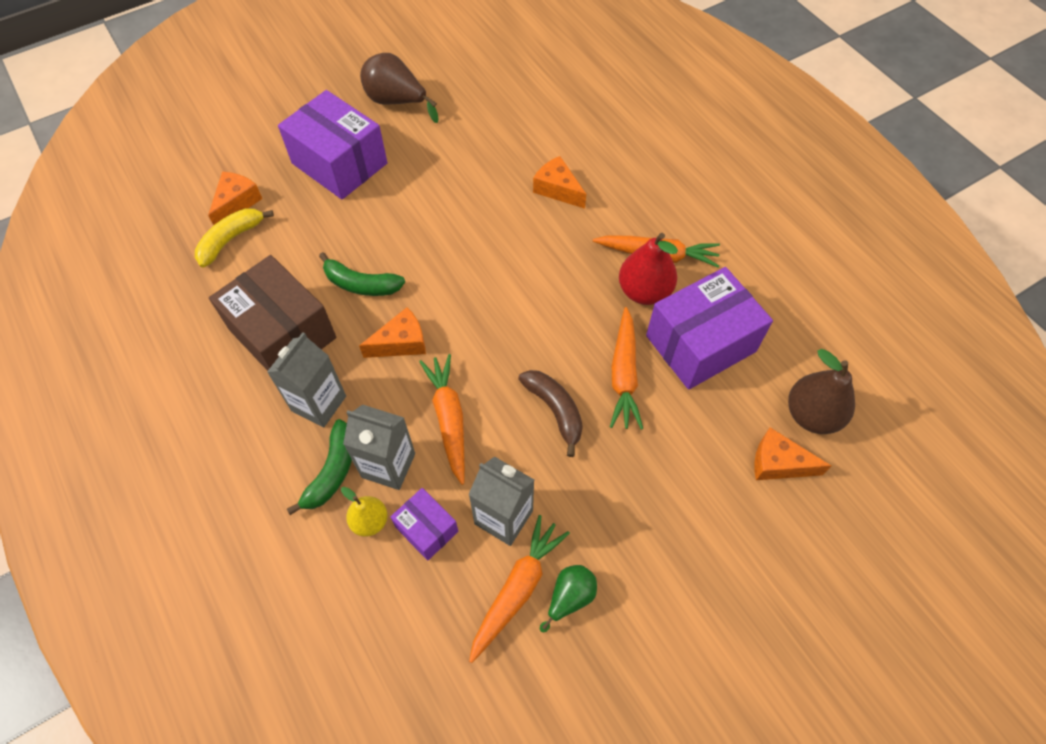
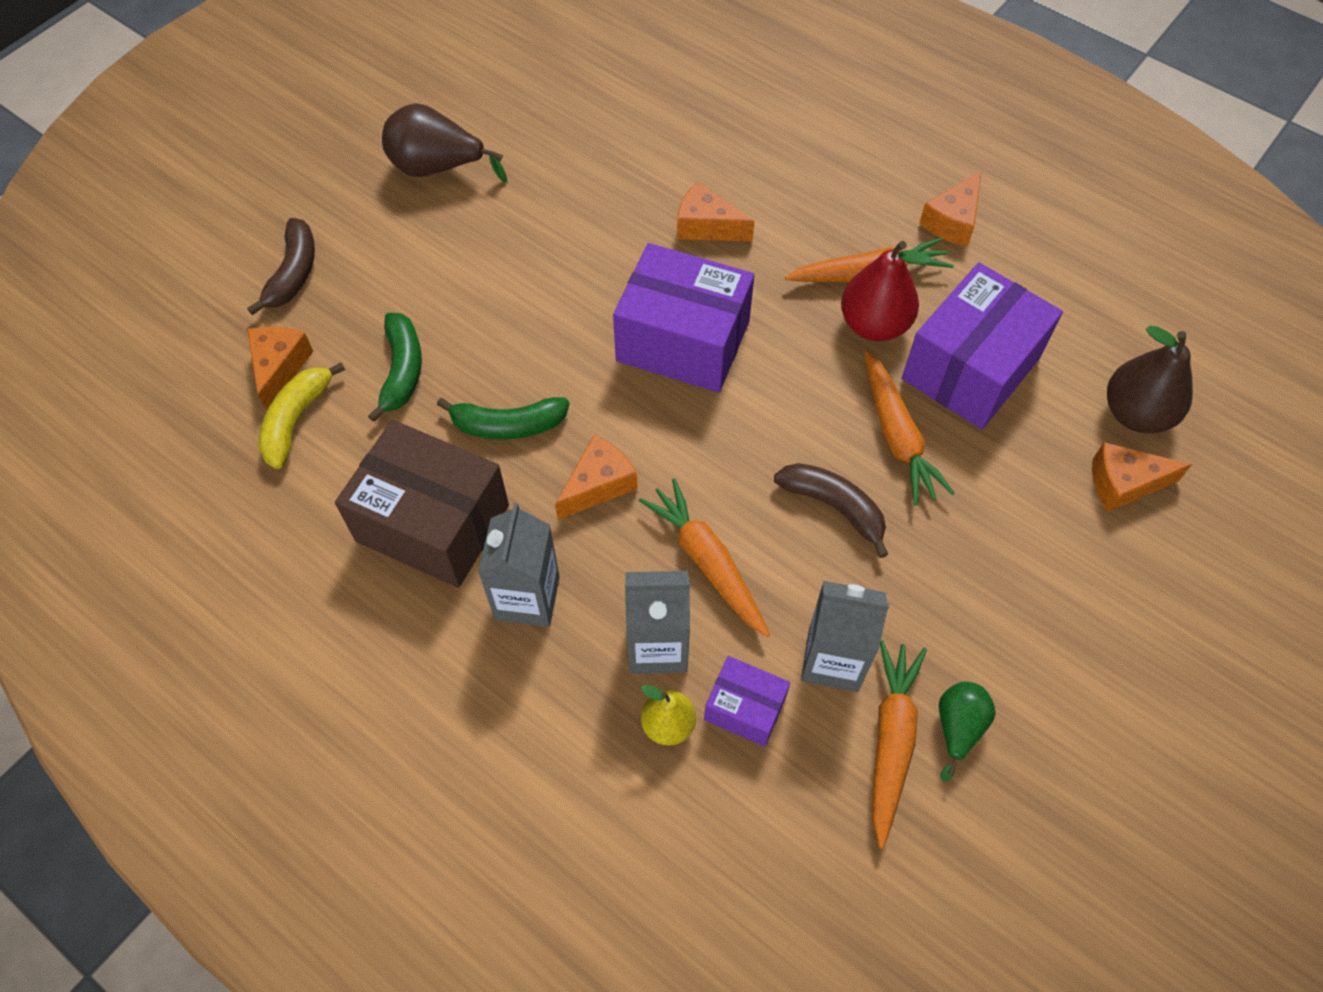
camera: 20 degrees left, 0 degrees up
(274, 145) = (293, 273): none -> brown banana
(332, 471) = (588, 679): green banana -> green banana (402, 370)
(339, 163) = (399, 273): purple box -> purple box (683, 341)
(736, 235) = (952, 221): none -> orange cheese

